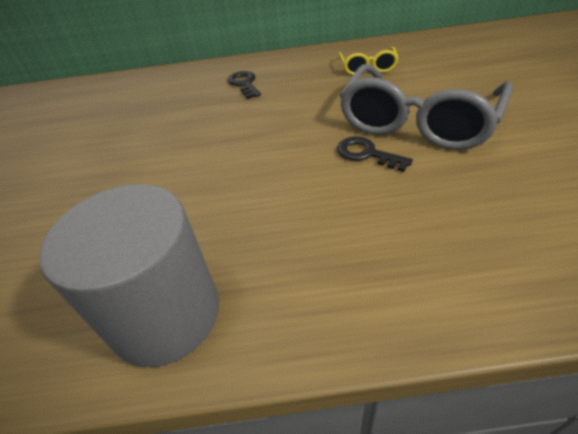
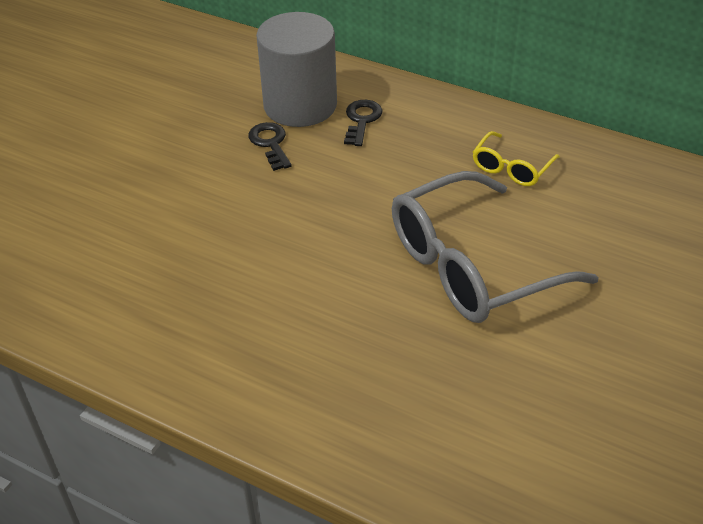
camera: 30 degrees right, 0 degrees up
(165, 314) = (108, 317): grey cylinder -> grey cylinder (300, 105)
(367, 154) = (382, 273): black key -> black key (270, 144)

